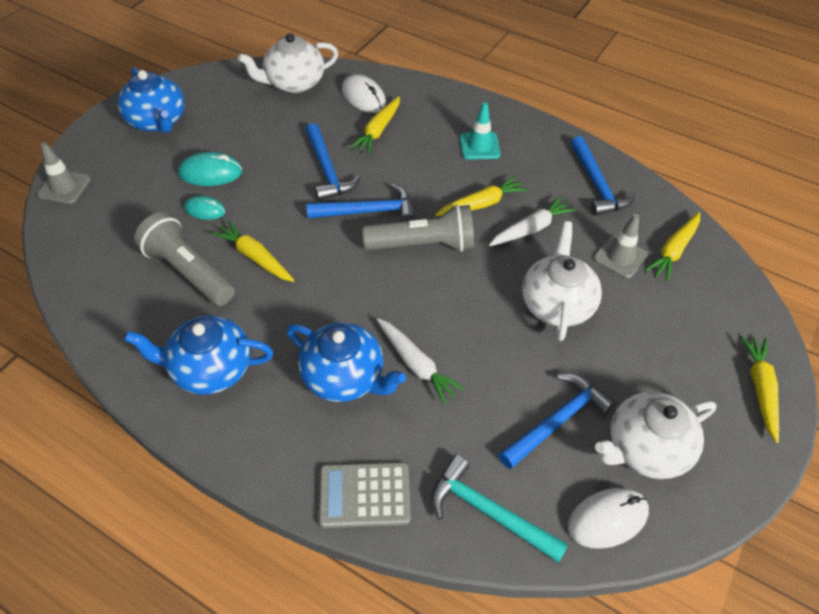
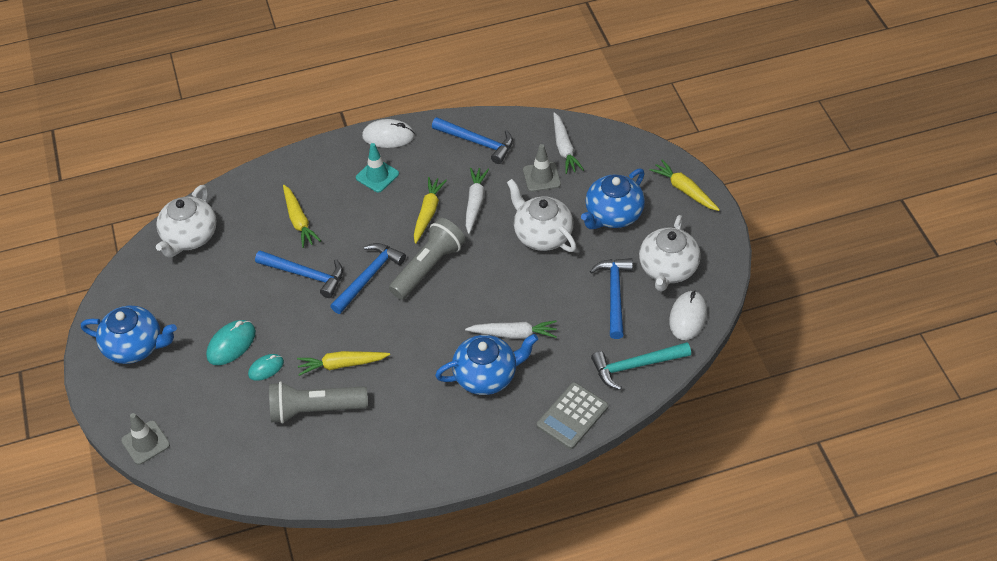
camera: 45 degrees left, 0 degrees up
(210, 369) = (410, 442): blue teapot -> blue teapot (613, 215)
(363, 97) = (254, 205): white mouse -> white mouse (388, 136)
(673, 251) = (564, 148): yellow carrot -> white carrot

